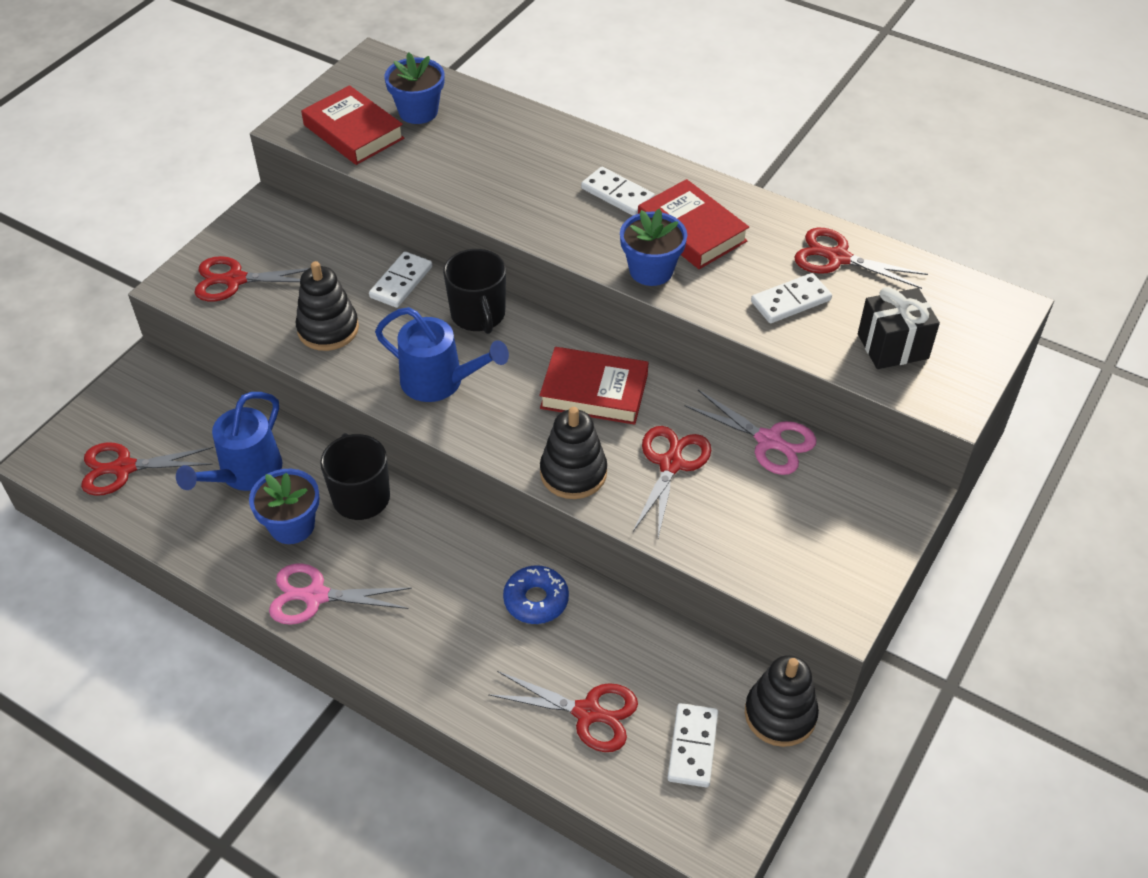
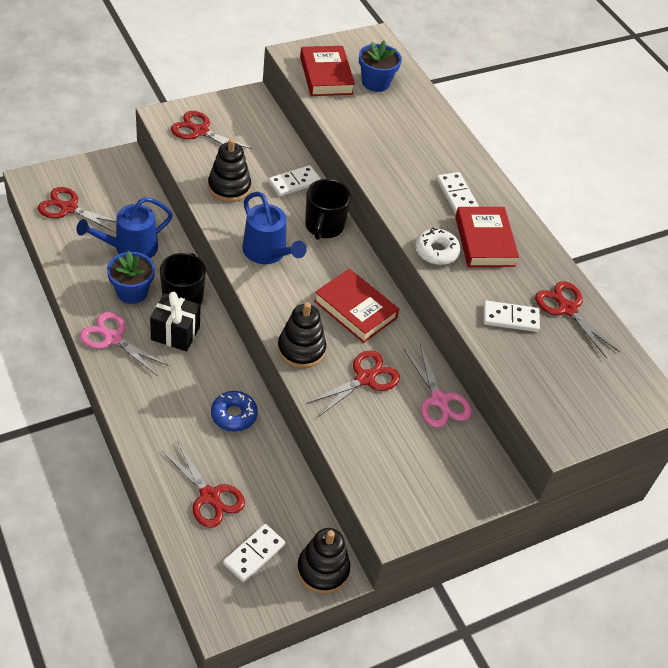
camera: 25 degrees right, 0 degrees up
(651, 270) = (436, 251): blue flower pot -> white donut
(892, 346) = (553, 382): black gift -> black gift (175, 333)

